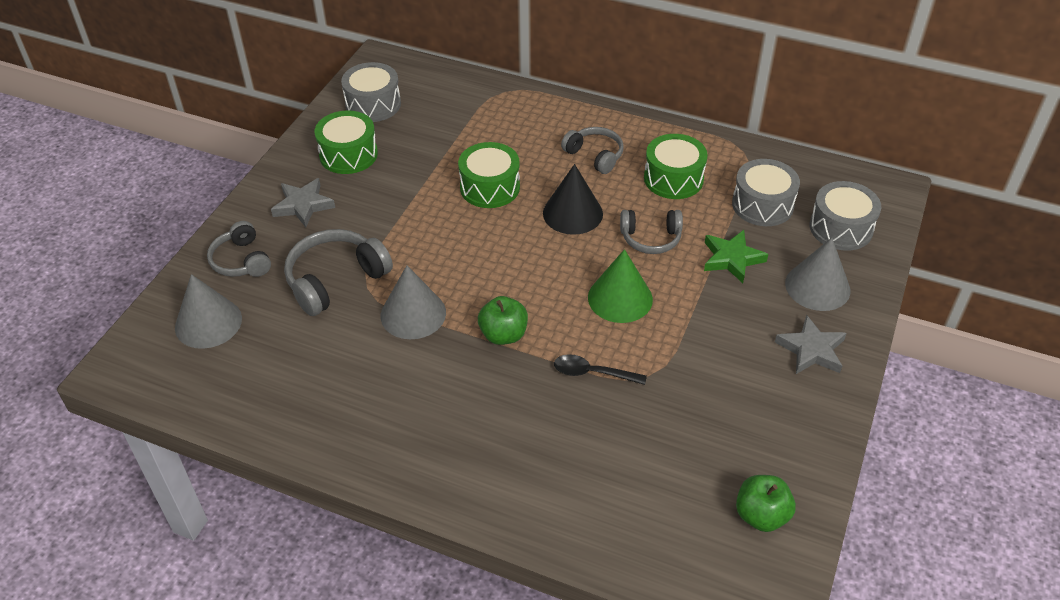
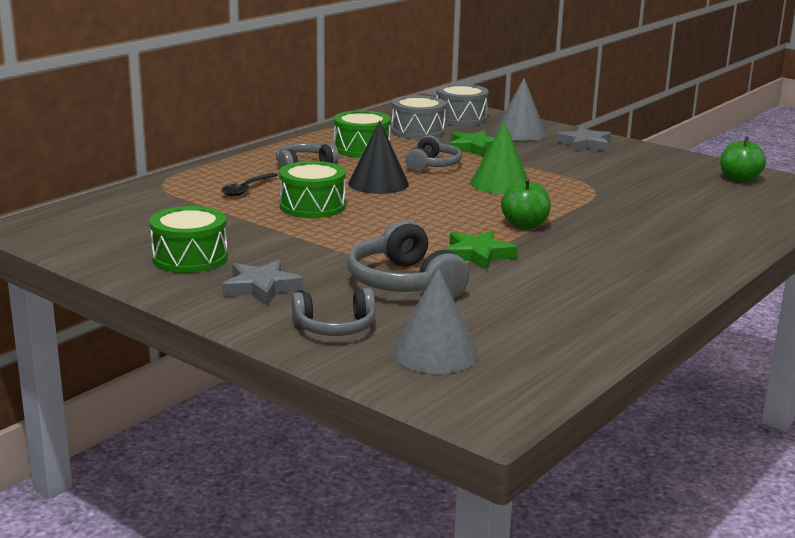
camera: 75 degrees left, 25 degrees down
(373, 104) = (108, 238): grey drum -> none
(413, 314) = (478, 255): grey cone -> green star
(592, 373) = (585, 203): black spoon -> black spoon (247, 189)

